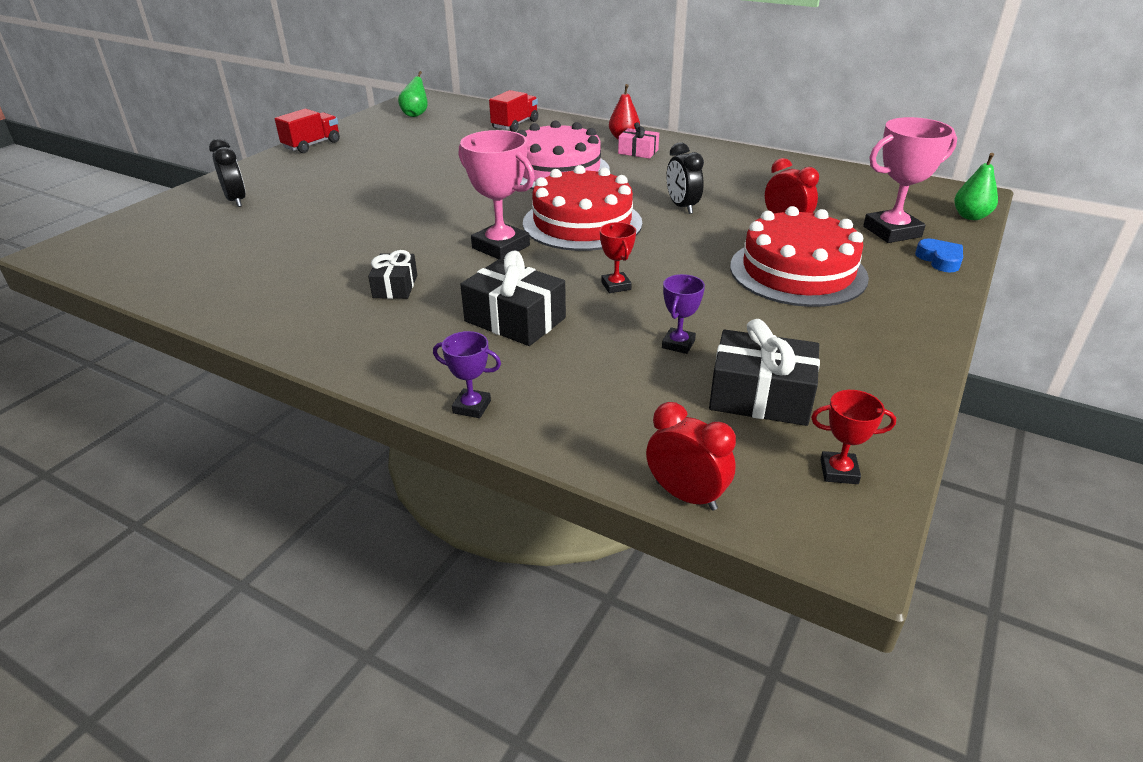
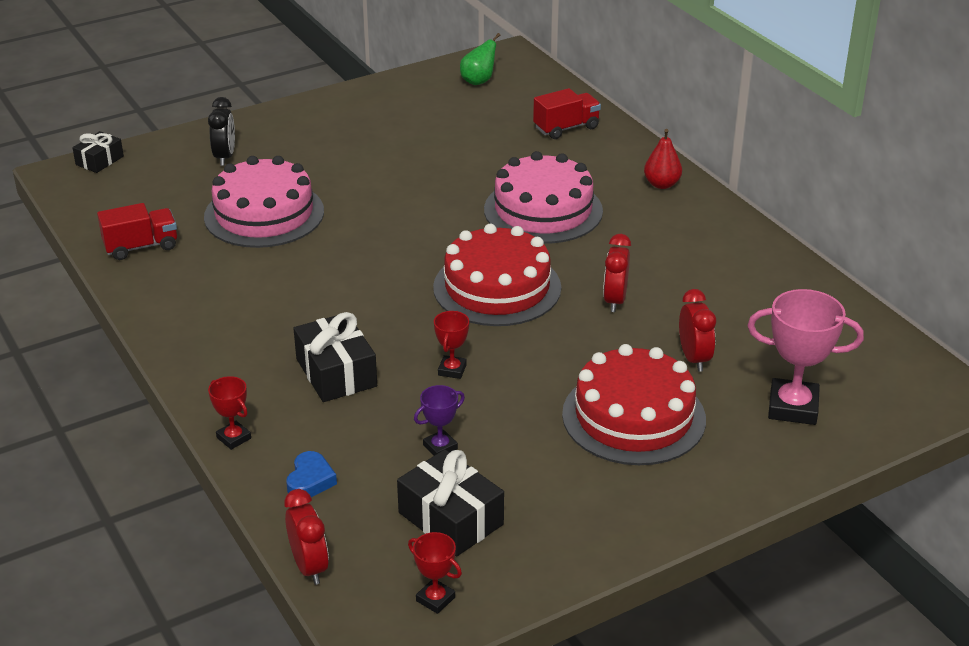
camera: 30 degrees right, 0 degrees up
(312, 145) = (342, 100): red truck -> red truck (141, 247)
(316, 228) = (264, 214): none -> pink cake
(395, 286) = (274, 303): black gift -> black gift (99, 160)
(472, 407) = (234, 438): purple trophy -> red trophy
(501, 247) = (397, 290): pink trophy -> none
(638, 152) = (654, 210): pink gift -> none
(682, 207) = (615, 300): black clock -> red clock
(940, 260) = (795, 457): blue heart -> blue heart (310, 480)
(970, 216) = (910, 420): green pear -> none

